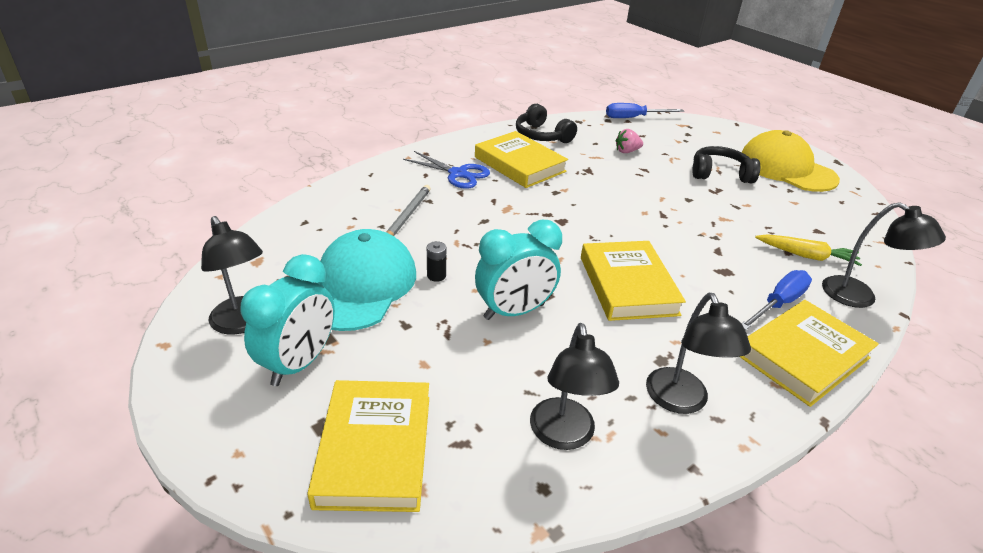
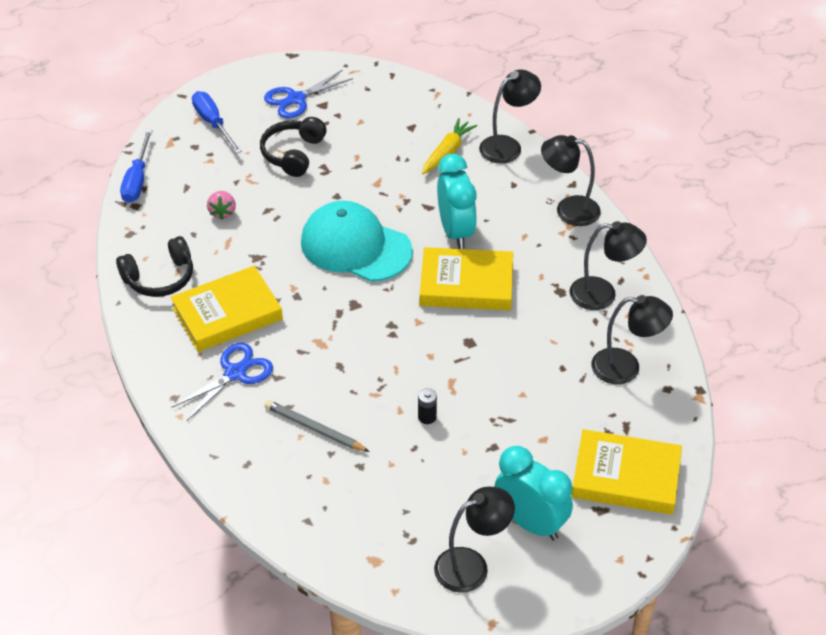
camera: 75 degrees left, 10 degrees up
(360, 285) = (431, 476): turquoise cap -> turquoise cap (355, 246)
(514, 311) = (488, 369): turquoise clock -> turquoise clock (455, 231)
(778, 304) = (507, 198): blue screwdriver -> blue screwdriver (213, 123)
(786, 169) = (296, 99): yellow cap -> blue scissors
(803, 356) = (568, 209): yellow book -> black lamp

